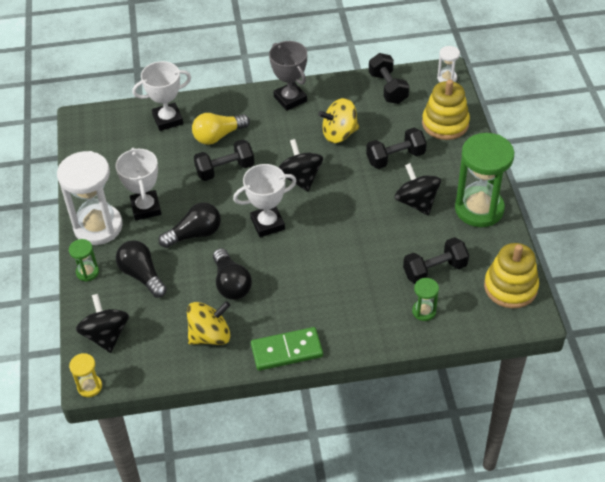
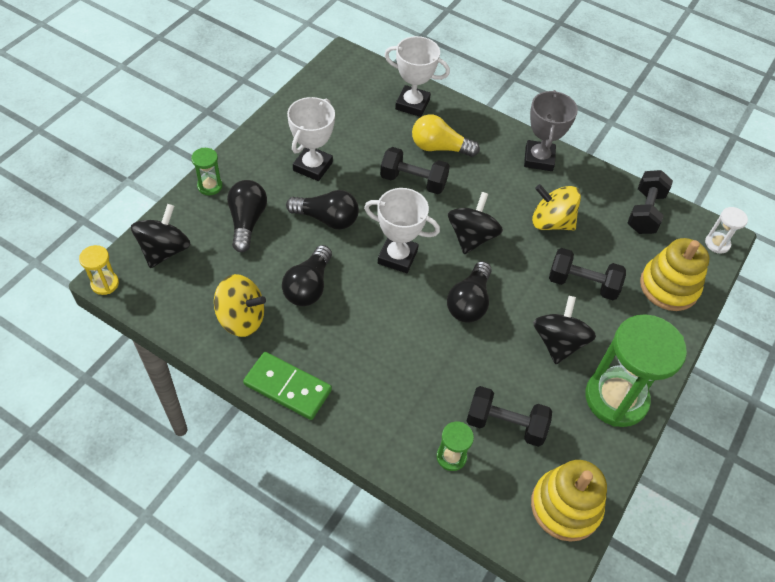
camera: 35 degrees right, 5 degrees up
(98, 226) = (259, 154): white hourglass -> none
(341, 218) = (469, 302): none -> black light bulb

